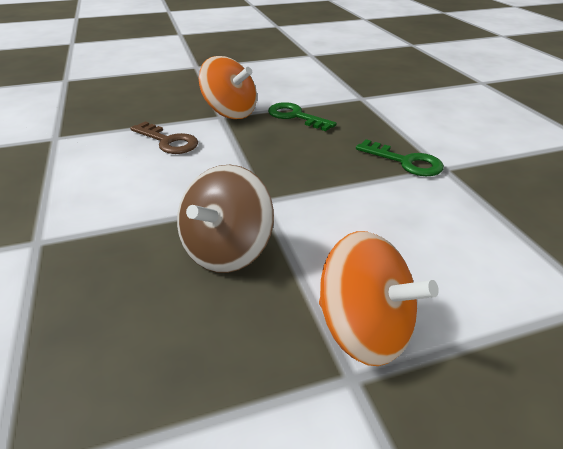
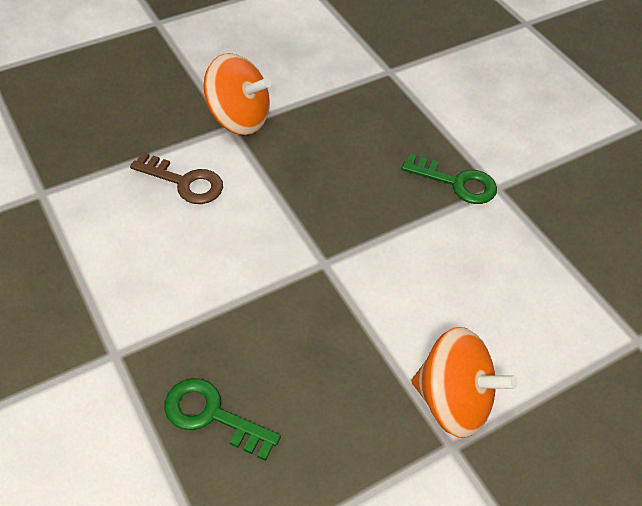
camera: 15 degrees left, 15 degrees up
(227, 250) = (310, 334): brown spinning top -> none
(295, 116) = (320, 117): green key -> green key (212, 415)

